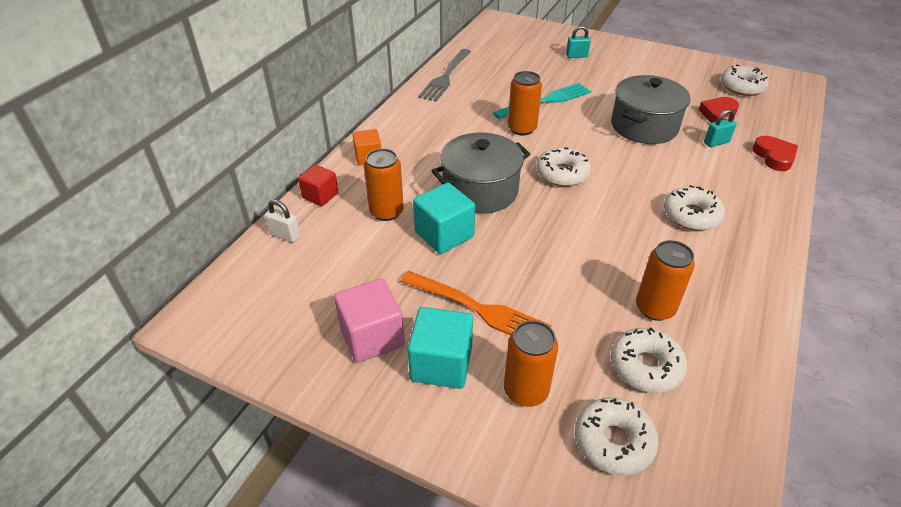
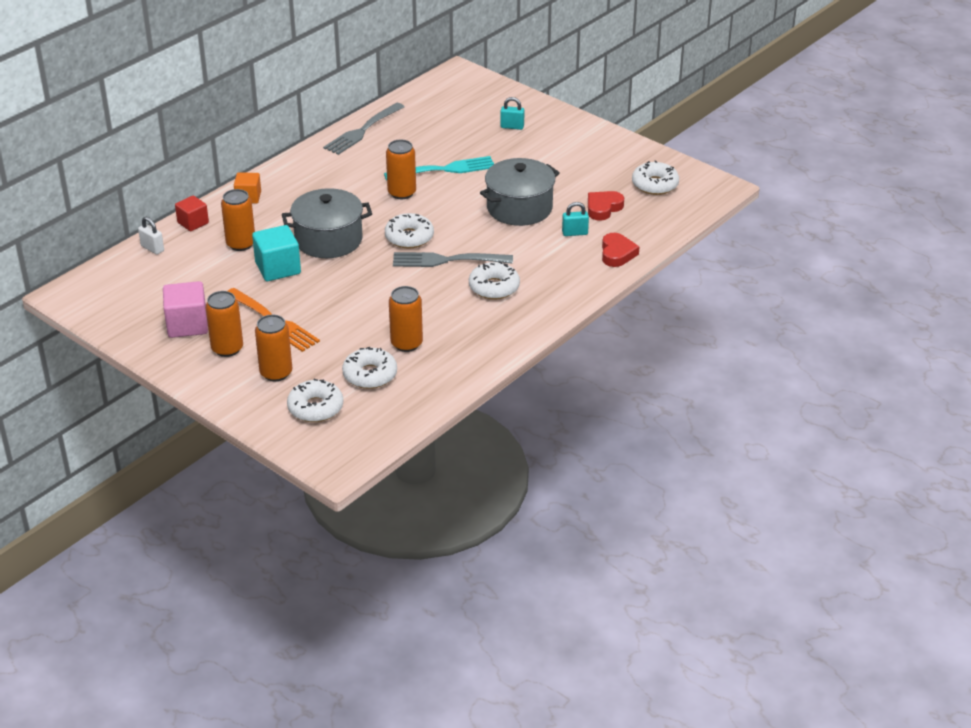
camera: 15 degrees right, 5 degrees down
(441, 364) = (227, 348): turquoise cube -> orange can
(619, 192) = (448, 260): none -> grey fork

